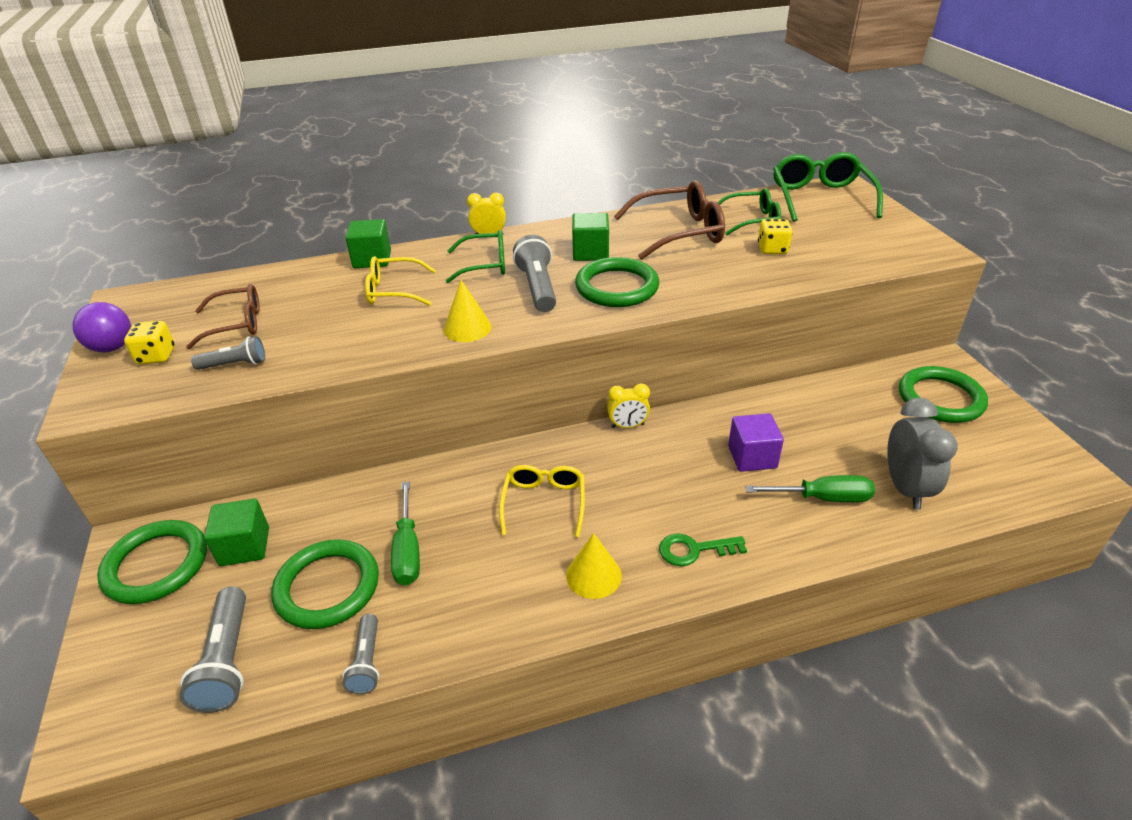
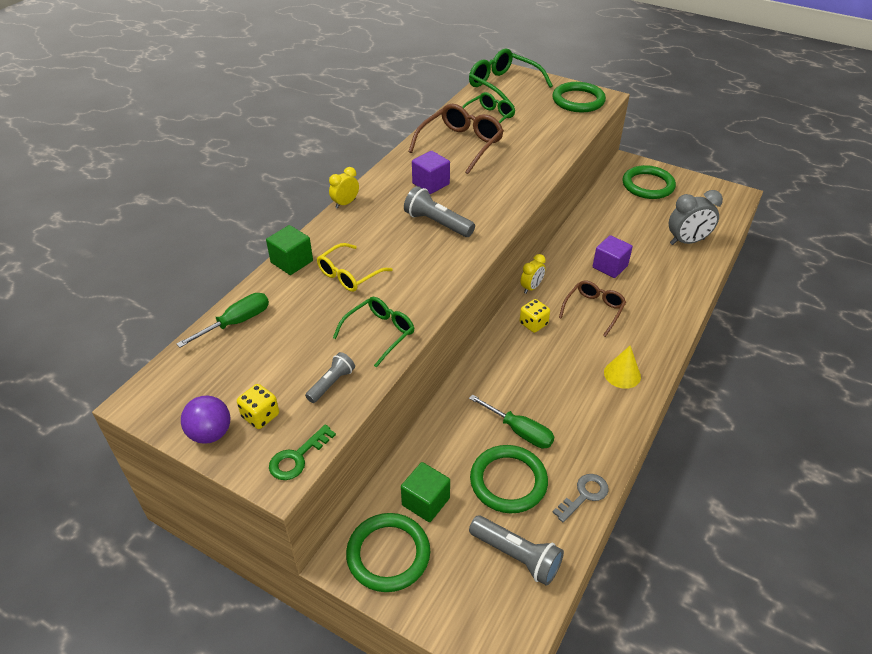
camera: 45 degrees left, 5 degrees up
(236, 324) = (277, 360): brown glasses -> brown glasses (594, 310)
(367, 662) = (584, 495): grey flashlight -> grey key
(467, 328) = (439, 272): yellow cone -> none
(485, 265) = (379, 225): green glasses -> green glasses (379, 333)
(544, 503) = (550, 357): yellow glasses -> none
(590, 252) = (431, 184): green cube -> purple cube
(617, 287) = (481, 199): green ring -> green ring (578, 100)
(694, 550) = (646, 330): green key -> green key (297, 457)
(772, 249) = (526, 133): yellow dice -> yellow dice (533, 324)
(822, 498) = (663, 268): green screwdriver -> green screwdriver (236, 323)
(905, 488) = (687, 241): grey clock -> grey clock turned 120 degrees clockwise

